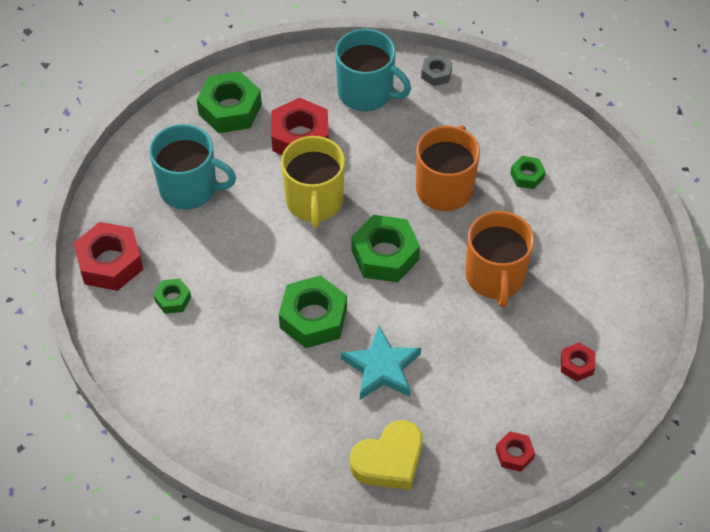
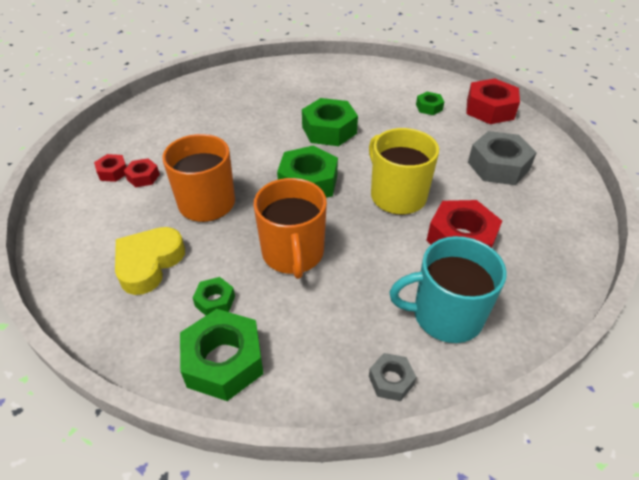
camera: 150 degrees right, 10 degrees down
(190, 188) = (498, 166): turquoise mug -> grey nut
(230, 109) = (546, 236): green nut -> green nut (223, 361)
(382, 367) = (261, 123): turquoise star -> none
(389, 460) = (227, 89): yellow heart -> yellow heart (149, 263)
(514, 454) = (145, 115): red nut -> red nut (143, 177)

